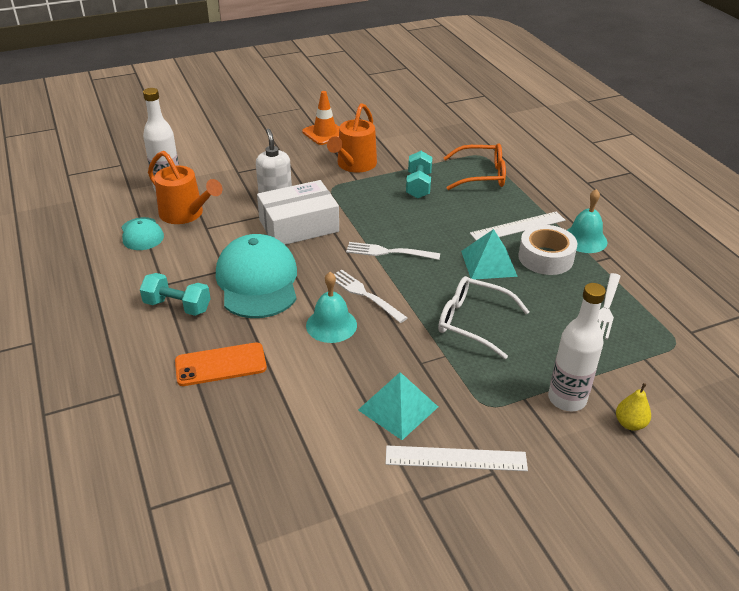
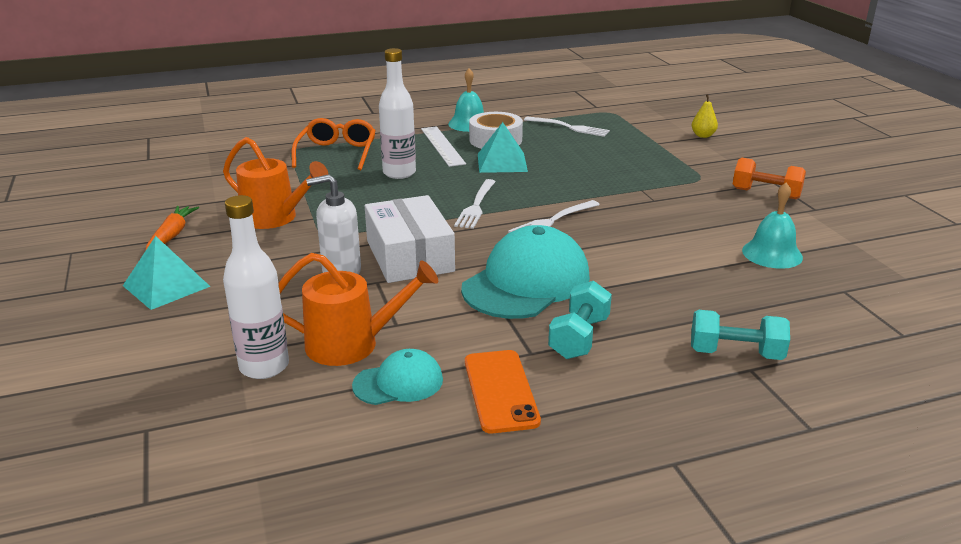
camera: 85 degrees left, 10 degrees down
(186, 214) = (352, 344): orange watering can -> orange watering can turned 45 degrees clockwise
(220, 364) = (682, 302): orange phone -> orange phone (500, 391)
(257, 281) = (526, 282): turquoise cap -> turquoise cap turned 135 degrees clockwise
(325, 133) = (171, 235): orange traffic cone -> orange carrot
(331, 325) = (605, 239): turquoise bell -> turquoise bell (772, 254)
(398, 408) = (717, 212): turquoise pyramid -> turquoise pyramid (166, 286)
(418, 186) = (344, 184): turquoise dumbbell -> turquoise dumbbell (735, 353)
(456, 458) = (766, 193): white ruler -> orange dumbbell
(472, 322) = (593, 175): white glasses -> none
(567, 399) = (683, 151): white bottle -> white bottle (399, 173)

